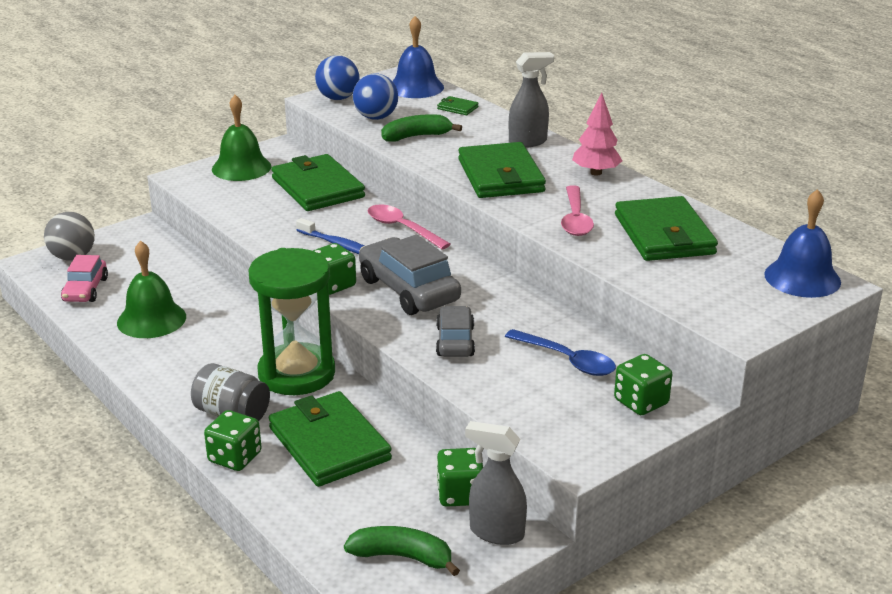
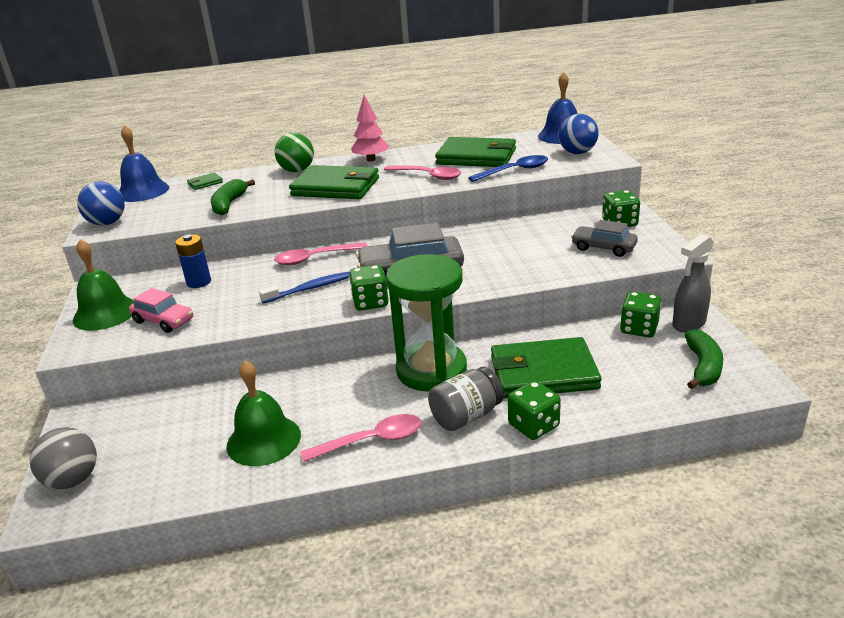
camera: 60 degrees left, 0 degrees up
(85, 290) = (155, 479): pink car -> pink car (164, 321)
(172, 372) = (371, 441): none -> pink spoon
(317, 187) = (199, 282): green wallet -> blue battery
(376, 117) = (170, 214): blue ball -> blue ball (577, 152)
(402, 557) = (703, 367): green banana -> green banana turned 150 degrees clockwise
(455, 341) = (500, 268): grey car -> grey car (603, 248)
(528, 142) = (297, 170): grey spray bottle -> green ball
(566, 360) = (554, 235): blue spoon -> blue spoon (514, 171)

